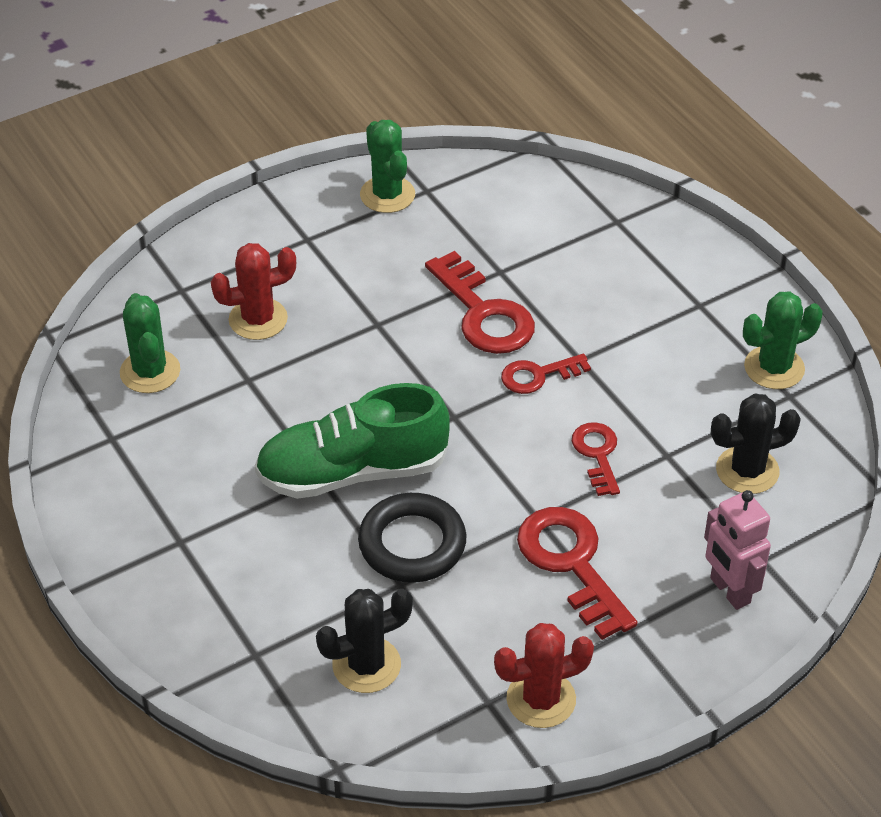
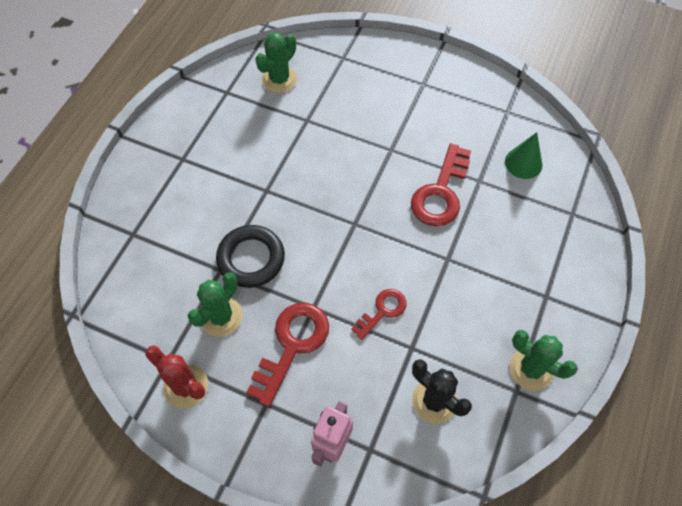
camera: 55 degrees right, 15 degrees up
(258, 319) = (350, 99): red cactus -> none
(353, 472) = (280, 202): green shoe -> none
(366, 665) = (156, 287): black cactus -> none
(387, 195) = (487, 97): green cactus -> green cactus (221, 317)
(511, 219) = (523, 163): none -> green cone
(538, 375) = (417, 246): red key -> none

